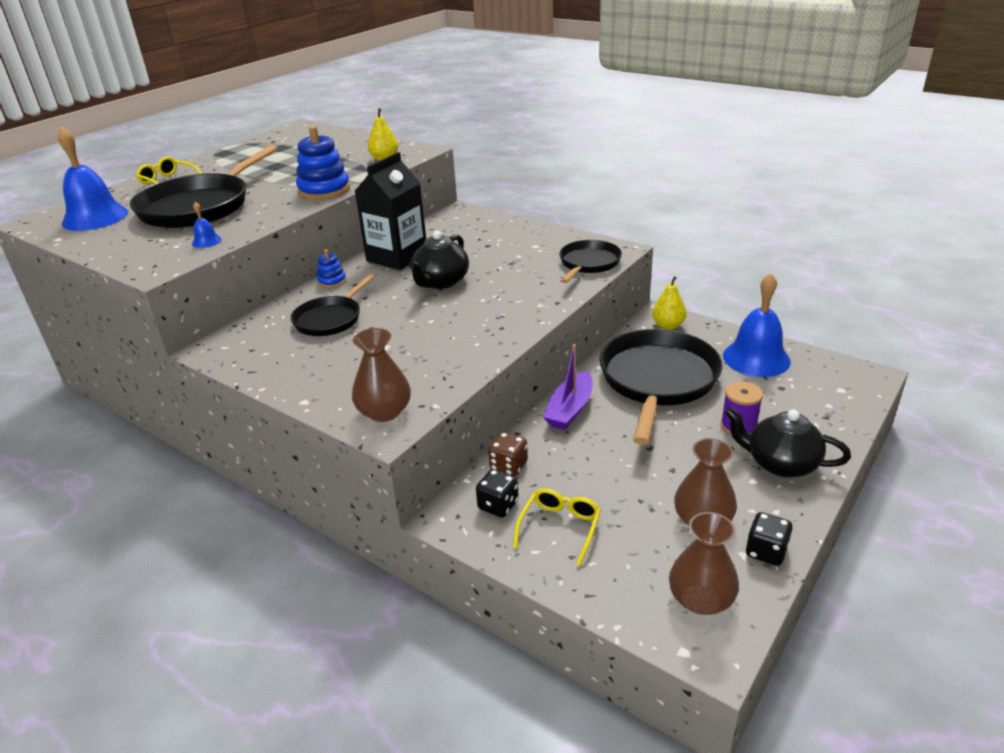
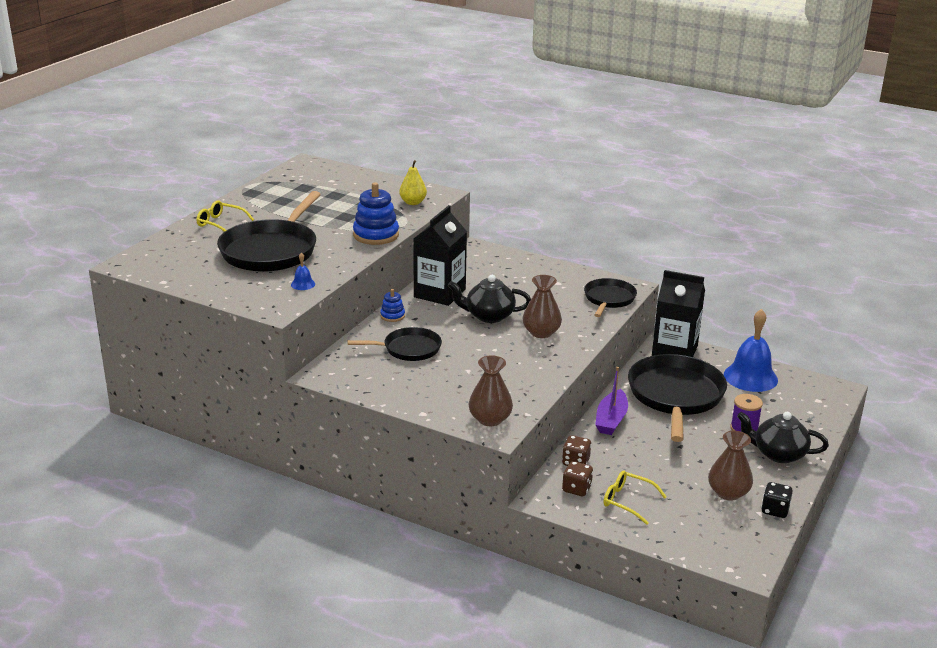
camera: 10 degrees left, 5 degrees down
(95, 217) = (181, 261): blue bell -> none
(330, 319) = (409, 349): black pan -> black pan turned 120 degrees counterclockwise
(441, 282) = (489, 316): black teapot -> black teapot turned 75 degrees clockwise
(498, 505) = (576, 489): black dice -> brown dice
(560, 527) = (627, 501): yellow glasses -> yellow glasses turned 75 degrees counterclockwise
(668, 326) = (674, 351): yellow pear -> black carton
(701, 599) = (735, 540): brown vase -> brown vase (541, 332)

